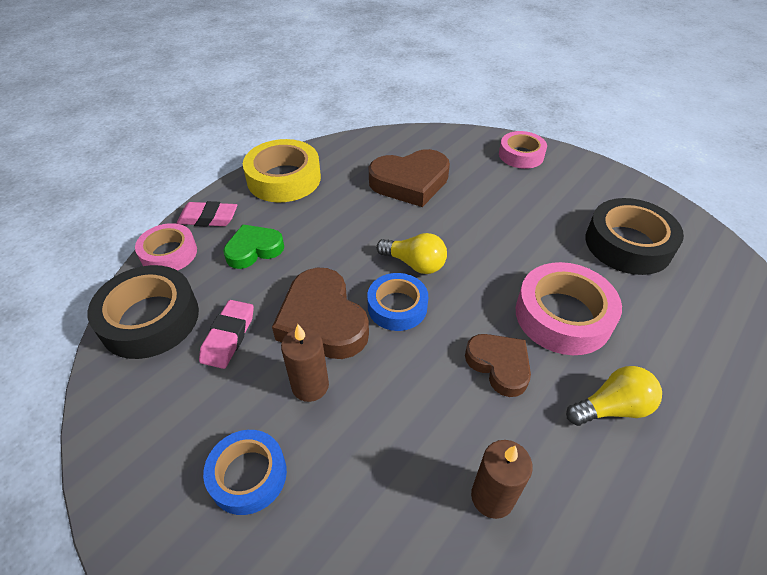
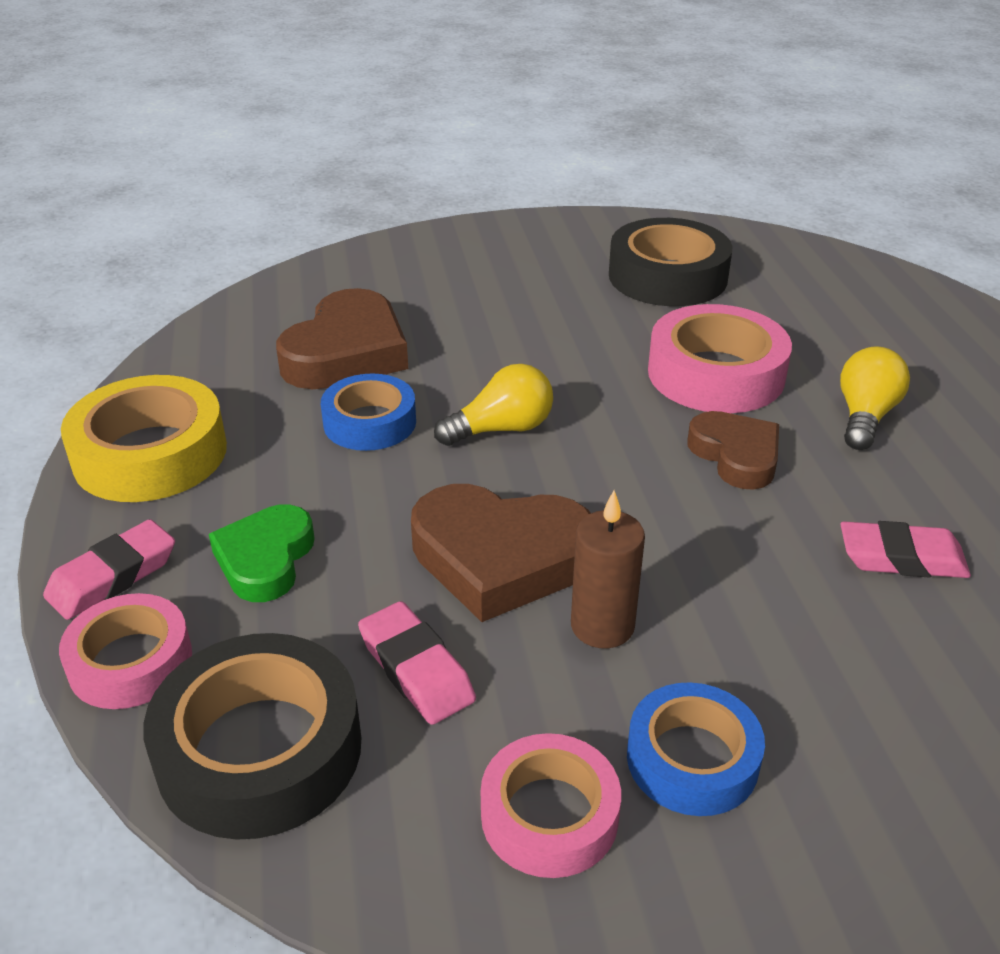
camera: 50 degrees left, 10 degrees down
(397, 307) = (556, 482): blue tape -> blue tape (370, 422)
(492, 497) = (901, 558): brown candle -> pink eraser
(499, 365) = (736, 455): brown heart -> brown heart turned 60 degrees clockwise
(521, 155) = (430, 252): pink tape -> pink tape (549, 815)

